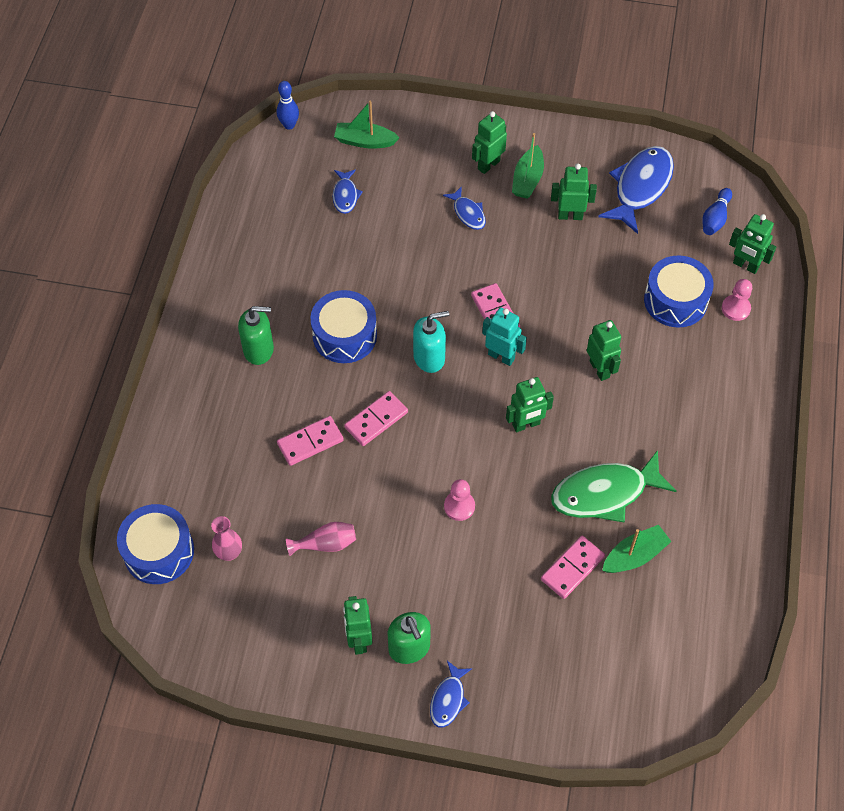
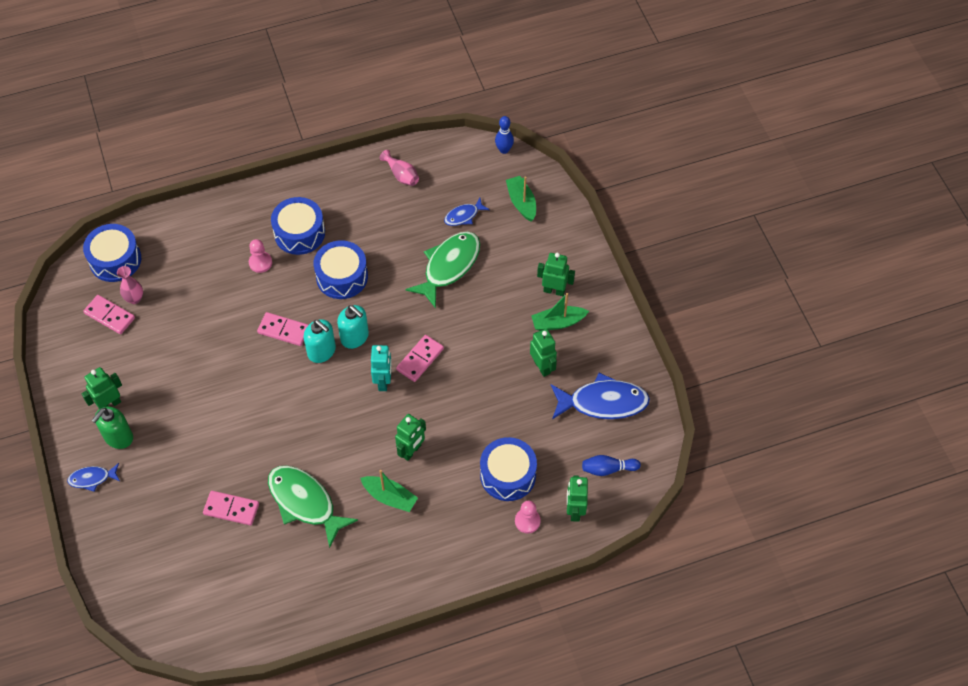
camera: 60 degrees right, 0 degrees up
(259, 350) = (299, 233): green soap dispenser -> blue drum
(310, 442) = (243, 300): pink domino -> pink domino (110, 315)
(326, 544) = (170, 350): pink vase -> pink vase (401, 175)
(399, 236) = (449, 266): none -> green fish
(427, 396) = (322, 351): none -> turquoise soap dispenser
(459, 506) = (242, 414): pink pawn -> pink pawn (260, 263)
(468, 213) = (499, 299): blue fish -> none
(526, 424) = (334, 425): green robot -> none
(634, 555) = (263, 545): green boat -> green boat (390, 497)

